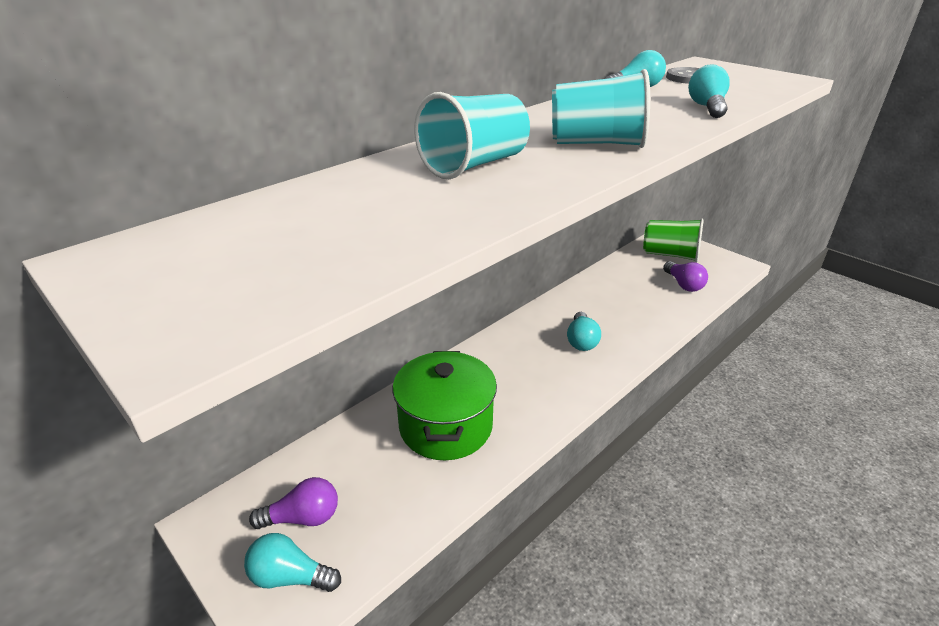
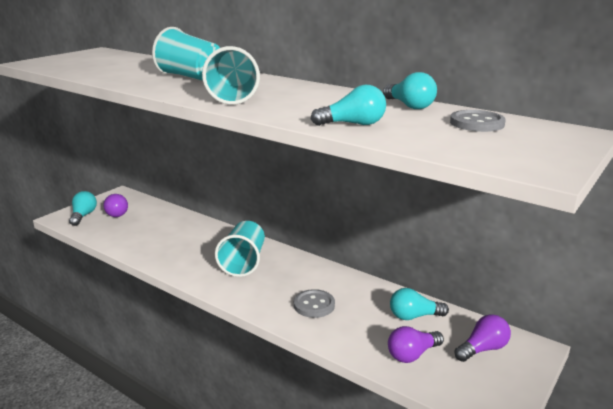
camera: 80 degrees right, 10 degrees down
(446, 426) = (179, 240): green pot -> none
(522, 366) = (243, 262): none -> turquoise cup
(581, 341) = (282, 287): turquoise light bulb -> turquoise light bulb (414, 316)
(614, 324) = (314, 305): none -> grey button
(670, 255) = (482, 349): green cup -> purple light bulb

